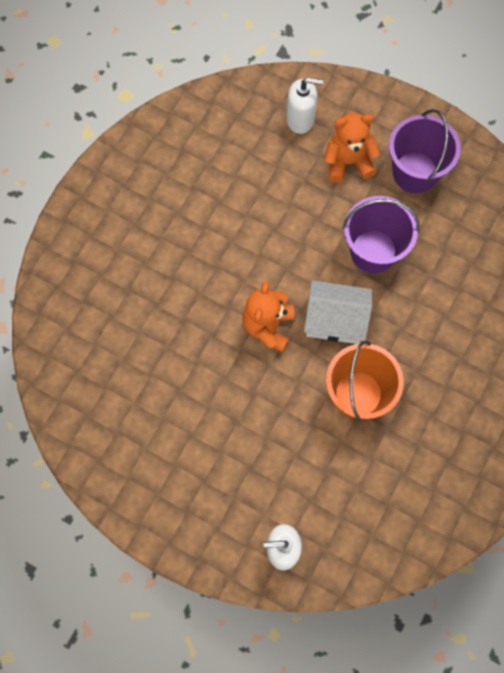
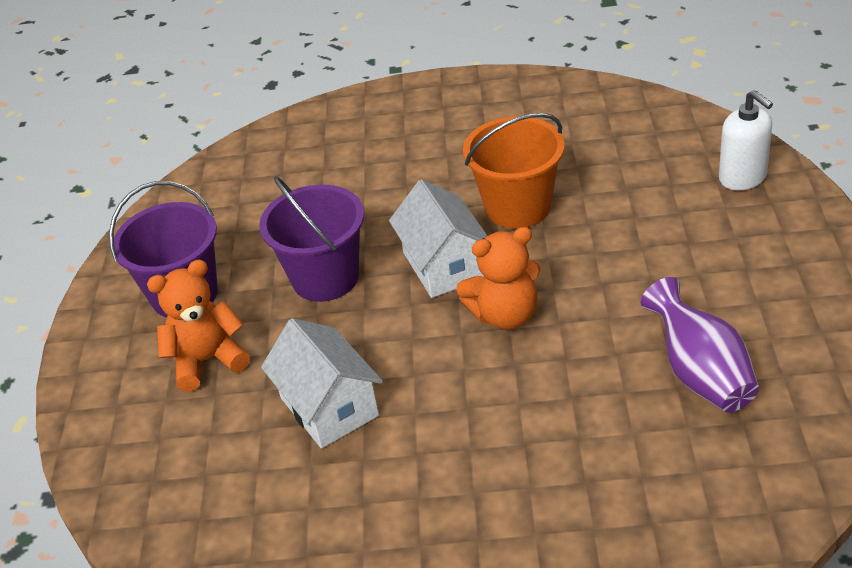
camera: 115 degrees left, 30 degrees down
(149, 392) = (700, 374): none -> purple vase
(267, 203) = (329, 407): none -> white house
(300, 119) = (164, 443): white soap dispenser -> none
(348, 162) = (207, 360): orange teddy bear -> orange teddy bear turned 105 degrees clockwise

